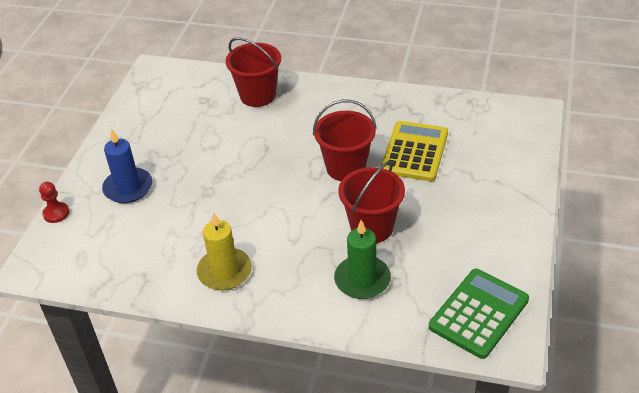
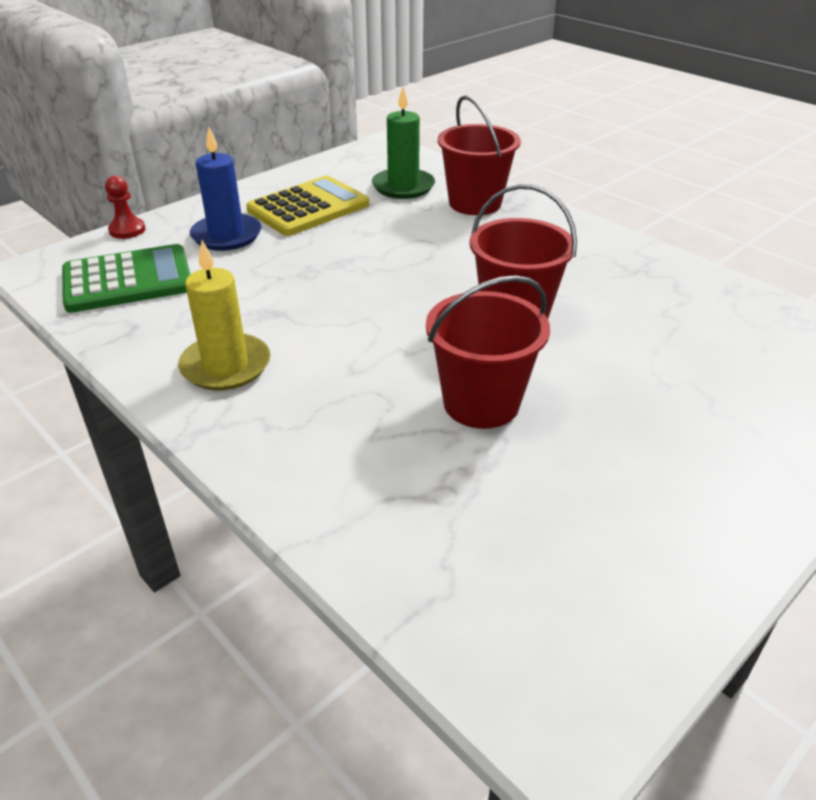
camera: 30 degrees right, 5 degrees down
(362, 280) = (397, 466): green candle -> green candle (403, 187)
(414, 152) = (638, 336): yellow calculator -> yellow calculator (308, 207)
(479, 313) = (548, 625): green calculator -> green calculator (128, 280)

